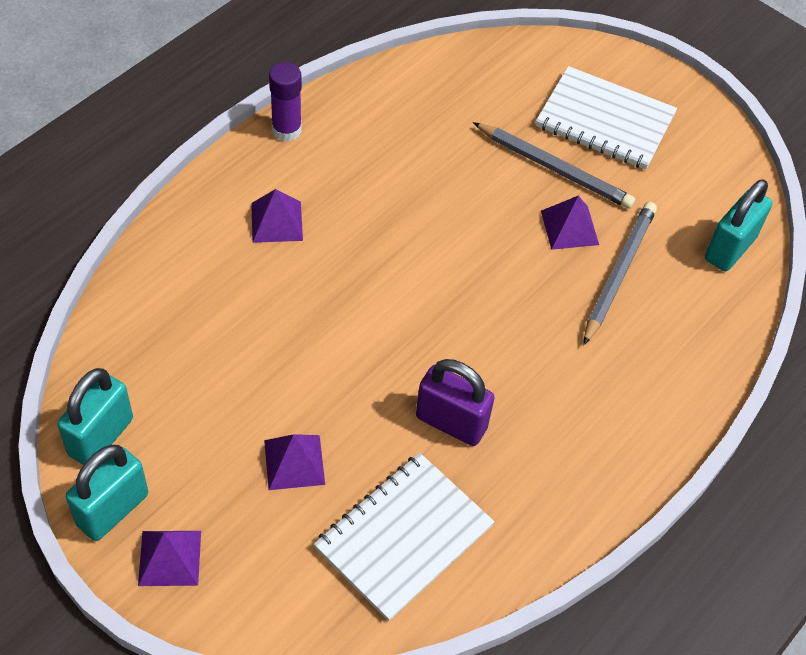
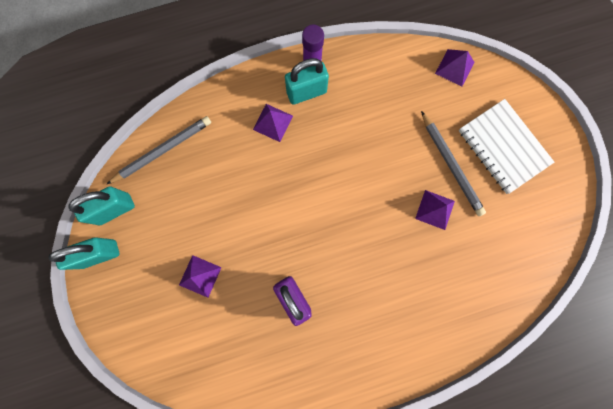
camera: 35 degrees right, 25 degrees up
(169, 557) = (111, 296): purple pyramid -> purple pyramid (454, 67)
(404, 537) = (230, 350): white notebook -> none
(618, 273) = (444, 254): grey pencil -> grey pencil (162, 150)
(730, 248) = (522, 273): turquoise padlock -> turquoise padlock (306, 92)

